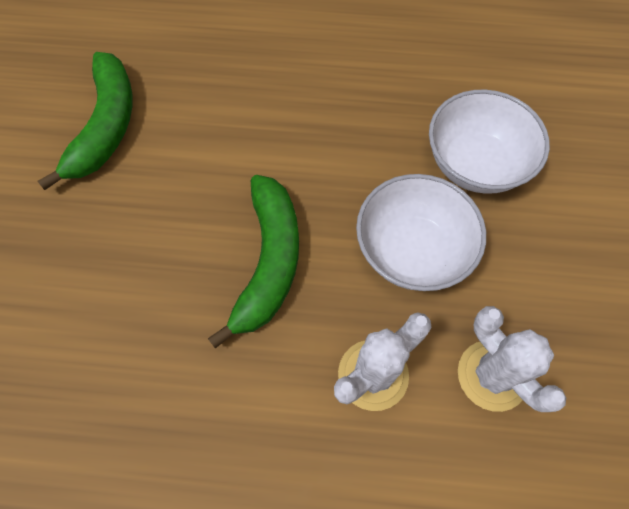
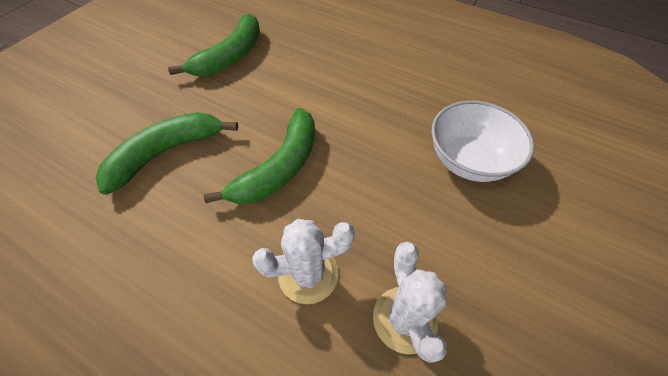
camera: 25 degrees right, 10 degrees down
(112, 304) = (165, 153): none -> green banana
(412, 251) = (387, 200): white bowl -> none

